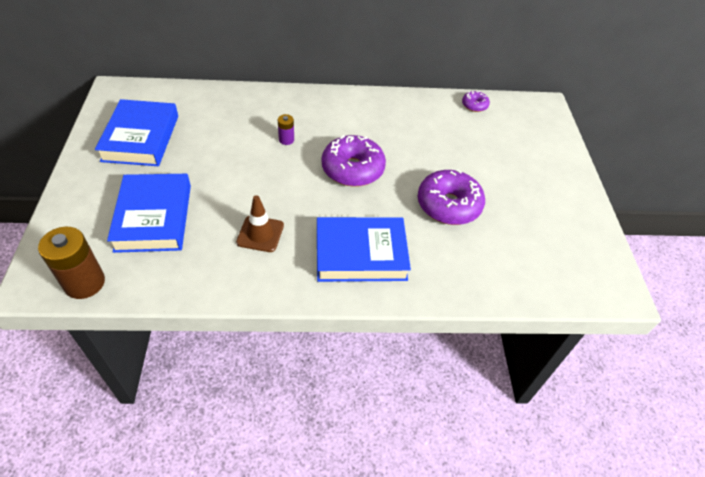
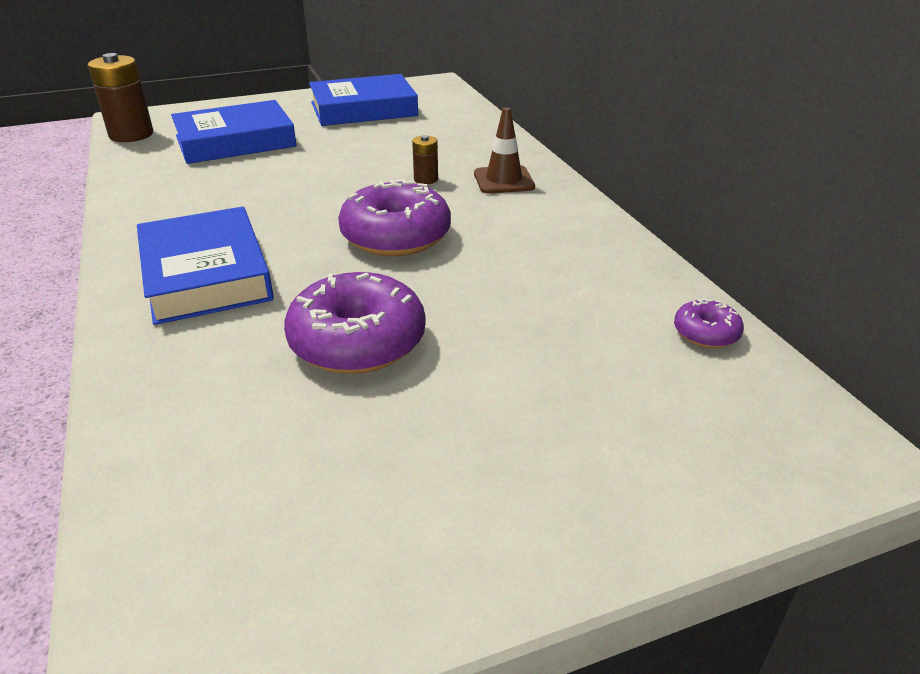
camera: 75 degrees right, 15 degrees down
(260, 234) = (227, 199): brown traffic cone -> brown traffic cone (503, 180)
(286, 140) = (426, 179): purple battery -> brown battery

